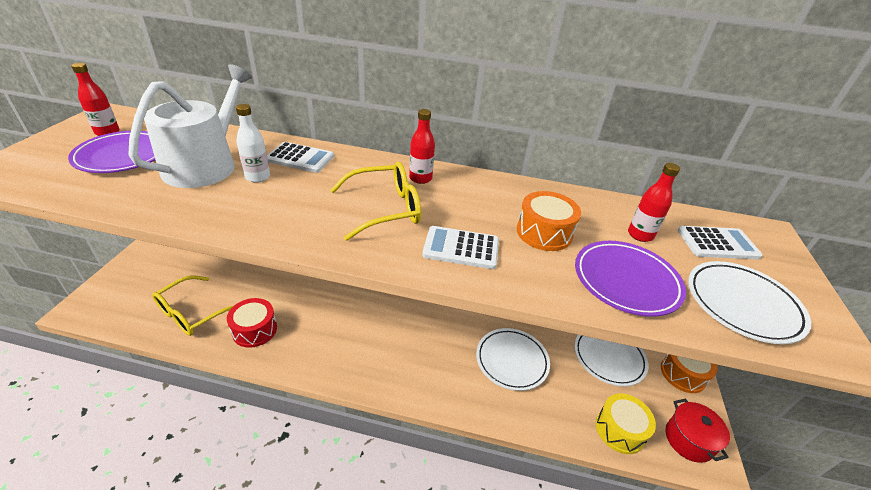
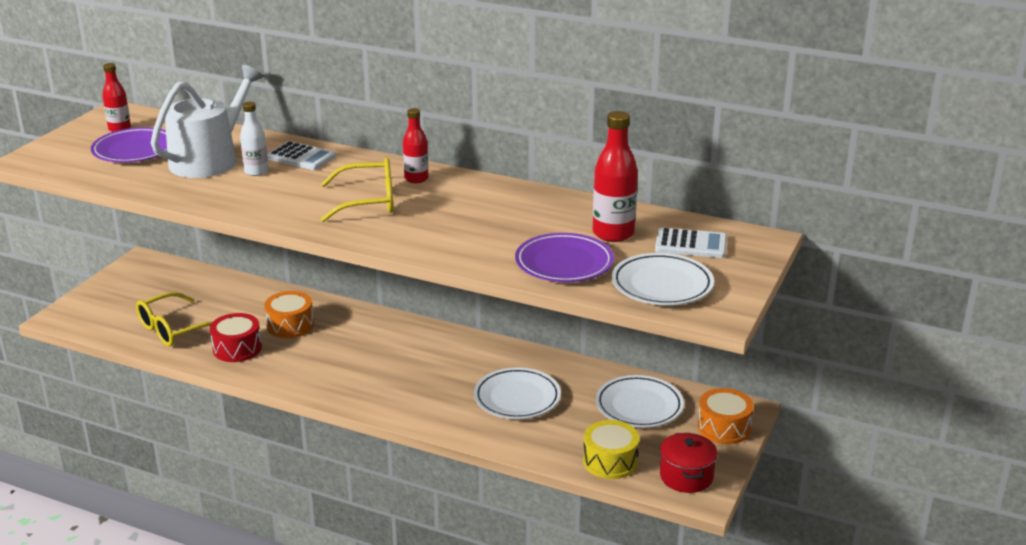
camera: 15 degrees right, 10 degrees down
(461, 248) = (424, 233): white calculator -> none
(544, 233) = (513, 226): orange drum -> orange drum (290, 325)
(640, 235) = (613, 233): red bottle -> red bottle, size x1.60

